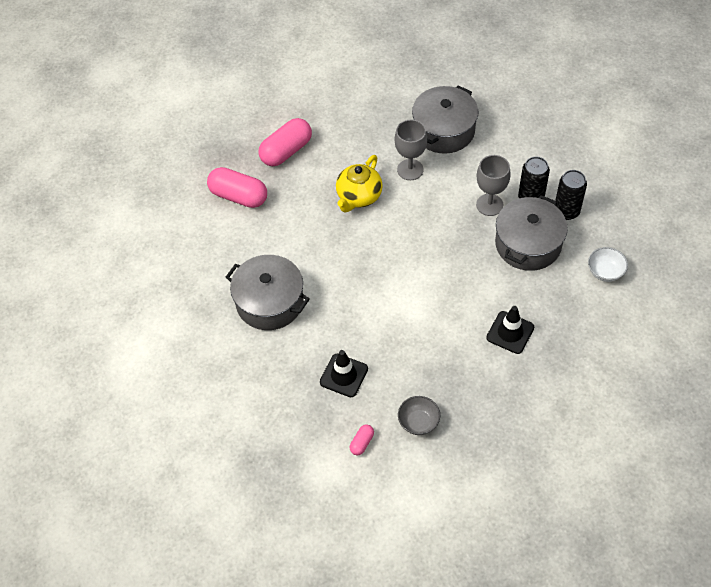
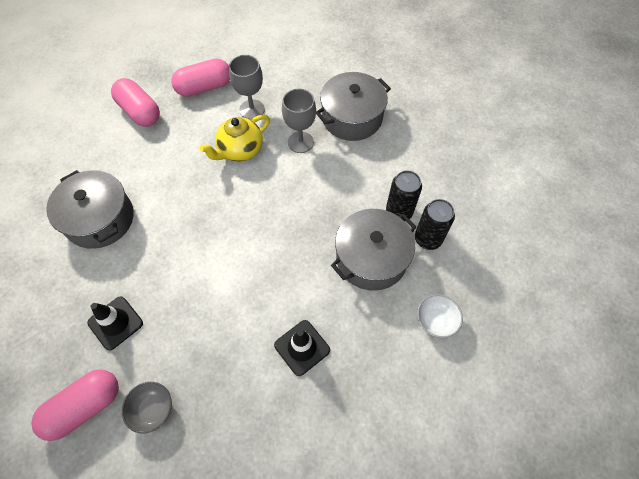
camera: 20 degrees right, 5 degrees up
(362, 443) = (84, 406): pink capsule -> pink capsule, size x2.16
(489, 205) = (355, 203): grey goblet -> grey goblet (252, 109)

